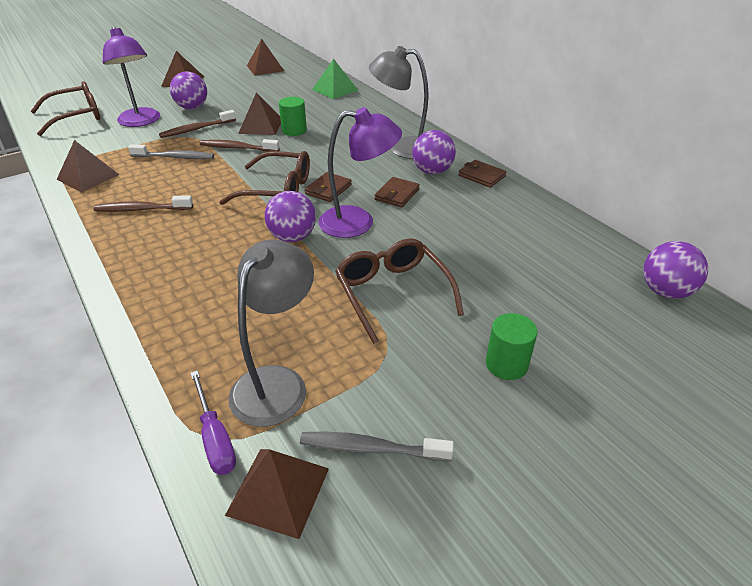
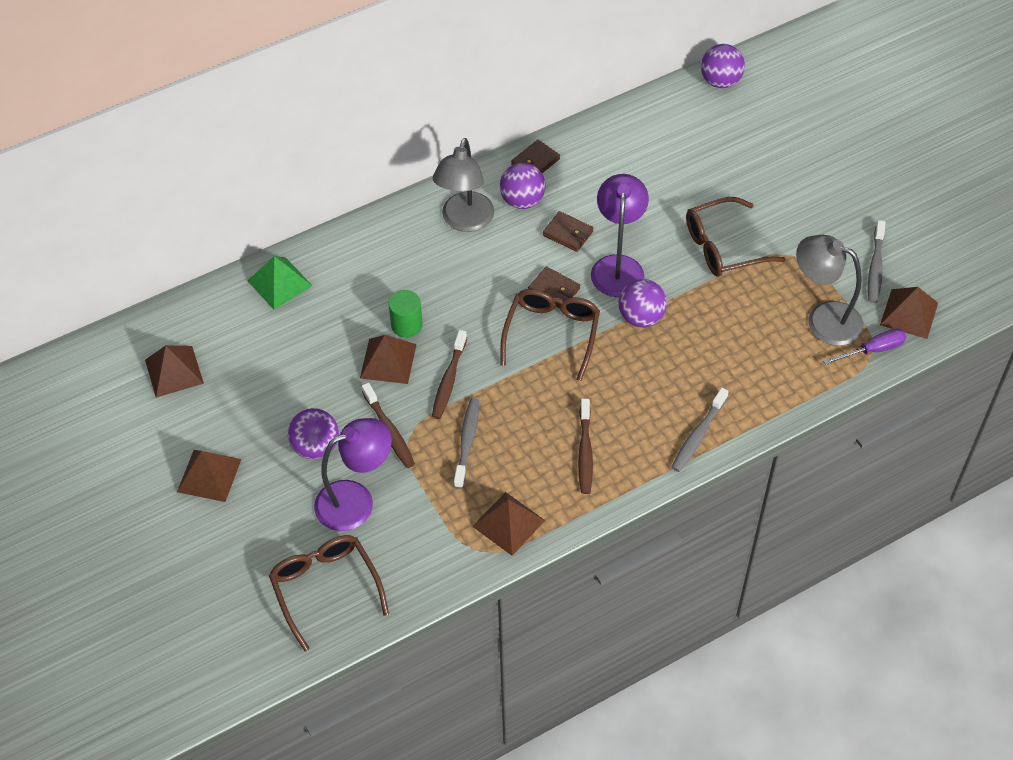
camera: 85 degrees left, 15 degrees up
(133, 275) = (698, 435): none -> grey toothbrush
(506, 364) = (800, 188): green cylinder -> none

